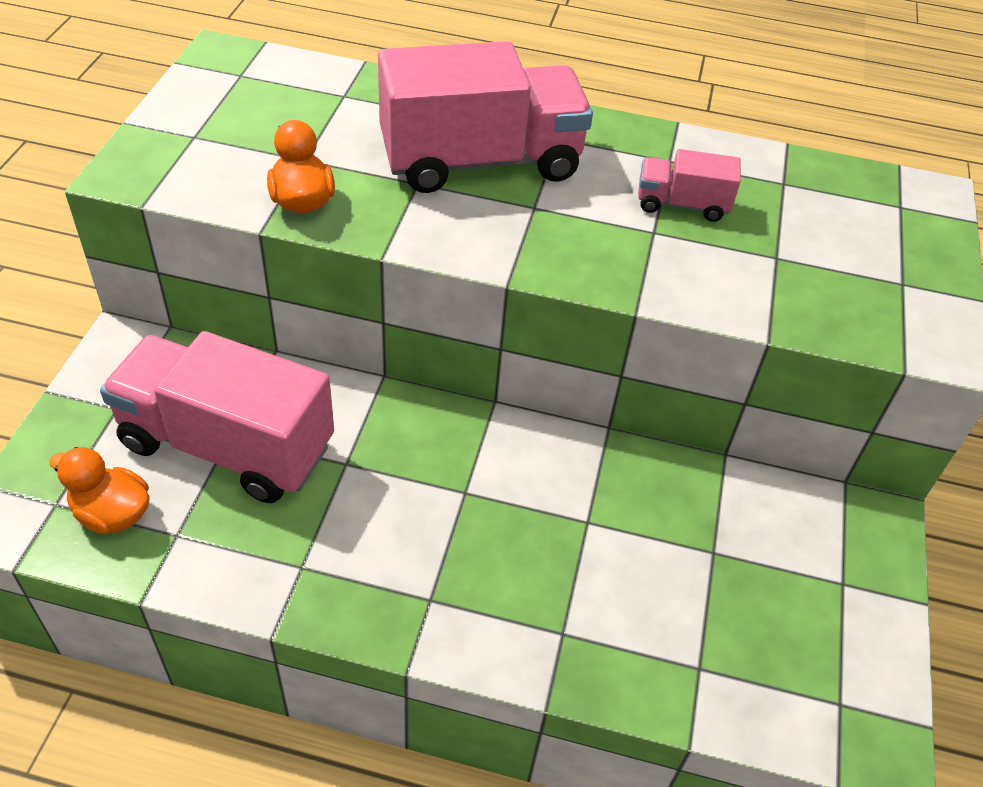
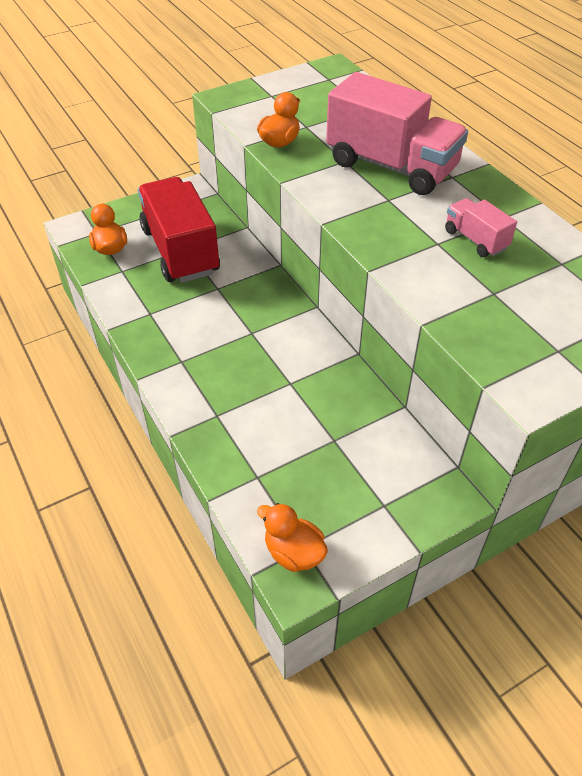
camera: 50 degrees right, 0 degrees up
(227, 445) = (180, 251): pink truck -> red truck
(840, 720) = (293, 552): none -> orange duck

